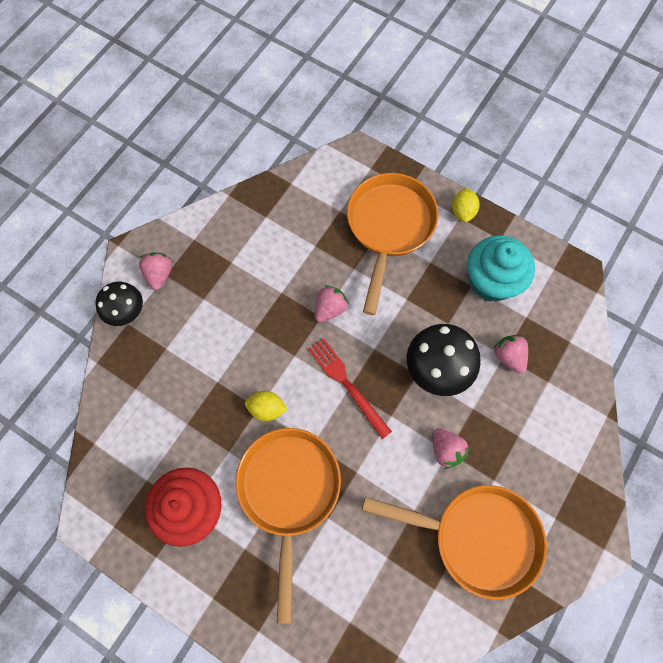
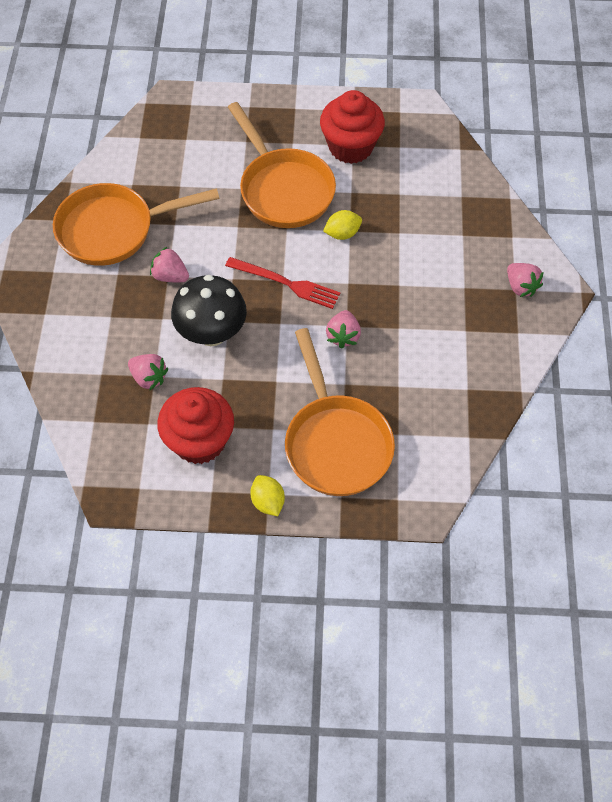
camera: 150 degrees right, 10 degrees down
(127, 312) = (520, 244): black mushroom -> none
(491, 281) = (199, 441): turquoise cupcake -> red cupcake

